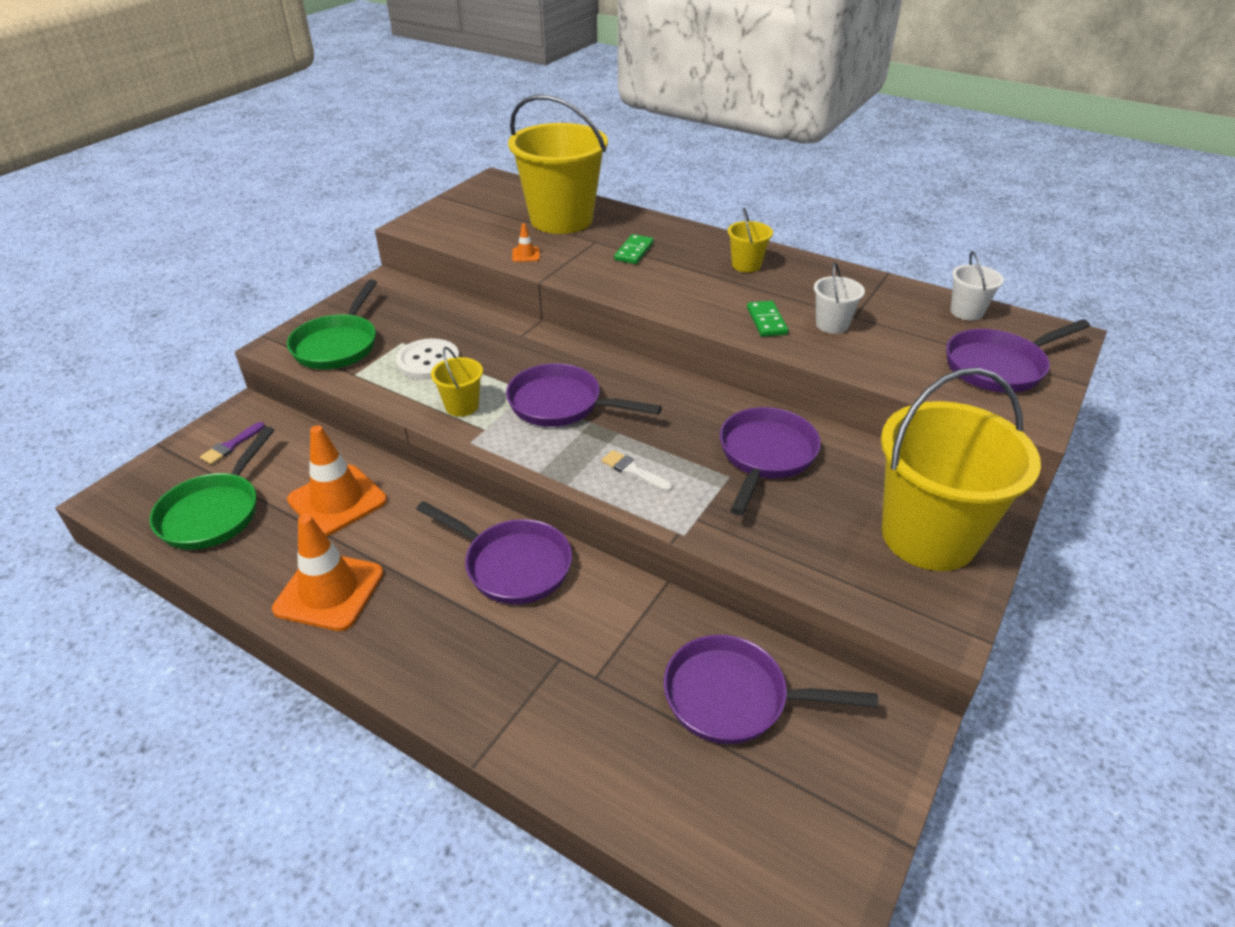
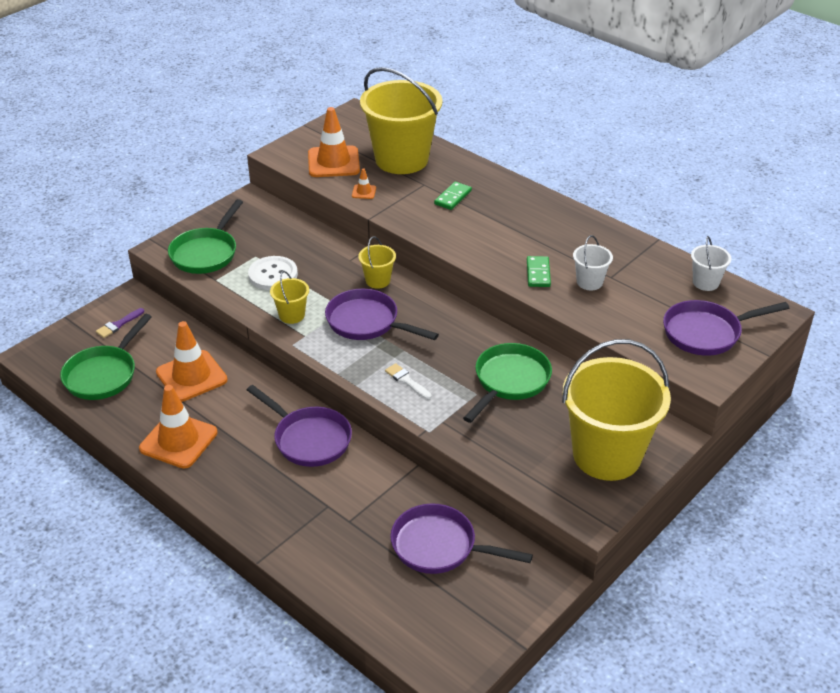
camera: 10 degrees right, 0 degrees up
(481, 228) = (333, 162): none -> orange traffic cone
(746, 265) = (541, 220): yellow bucket -> yellow bucket (377, 280)
(765, 456) = (509, 381): purple pan -> green pan

